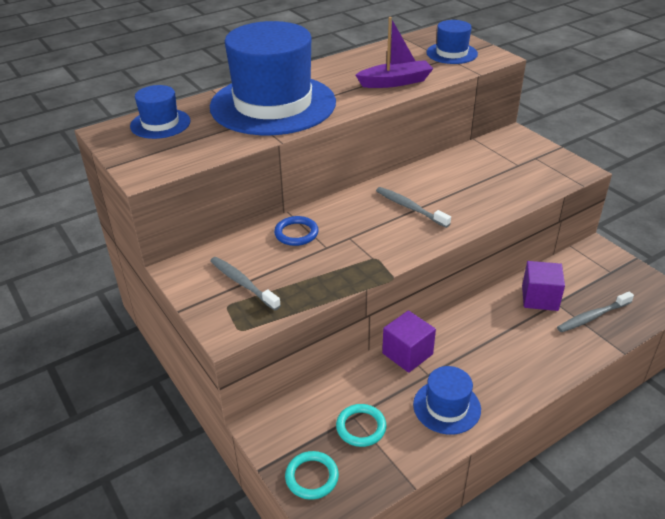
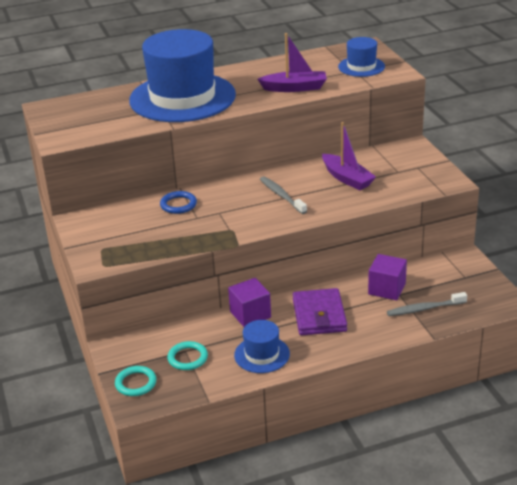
camera: 15 degrees right, 5 degrees down
(160, 124) = (87, 105): blue hat -> none
(242, 283) = (120, 235): grey toothbrush -> none
(470, 179) = (347, 178): none -> purple boat
(485, 343) = (319, 315): none -> purple wallet

